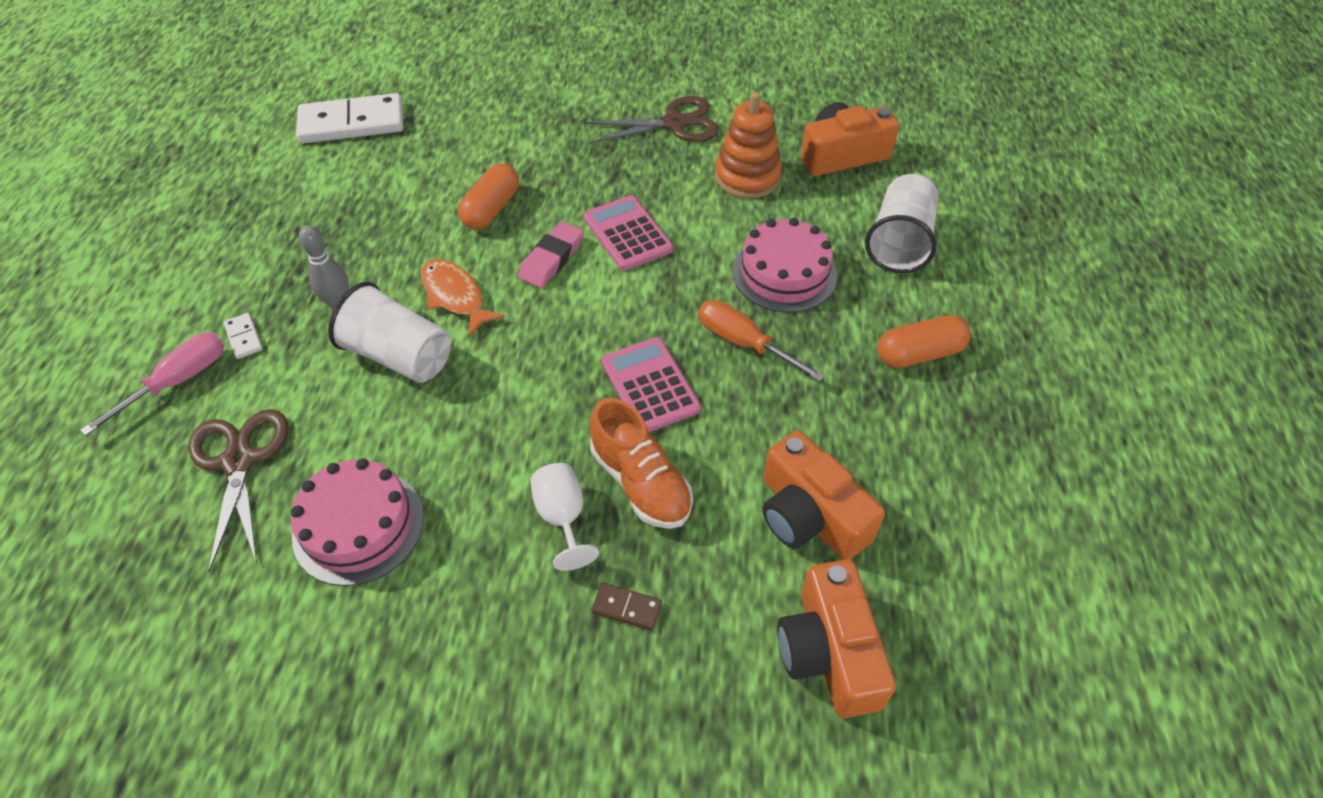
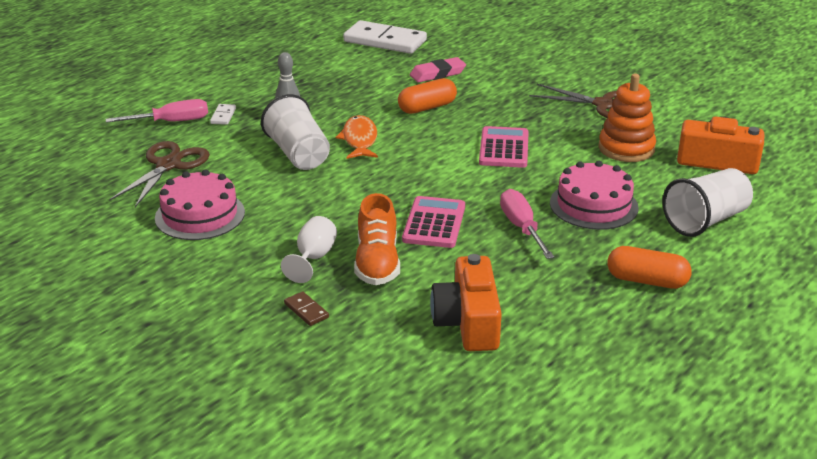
camera: 35 degrees right, 20 degrees down
(552, 259) = (439, 143): pink eraser -> pink eraser (437, 74)
(744, 343) = (522, 228): orange screwdriver -> pink screwdriver
(829, 652) = (406, 384): orange camera -> none

